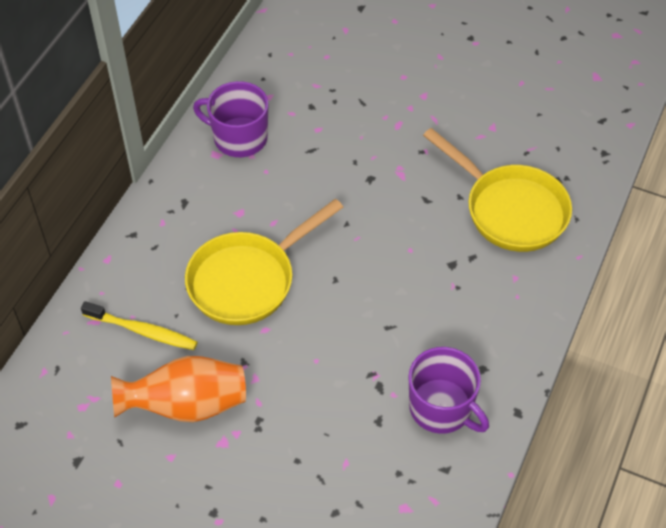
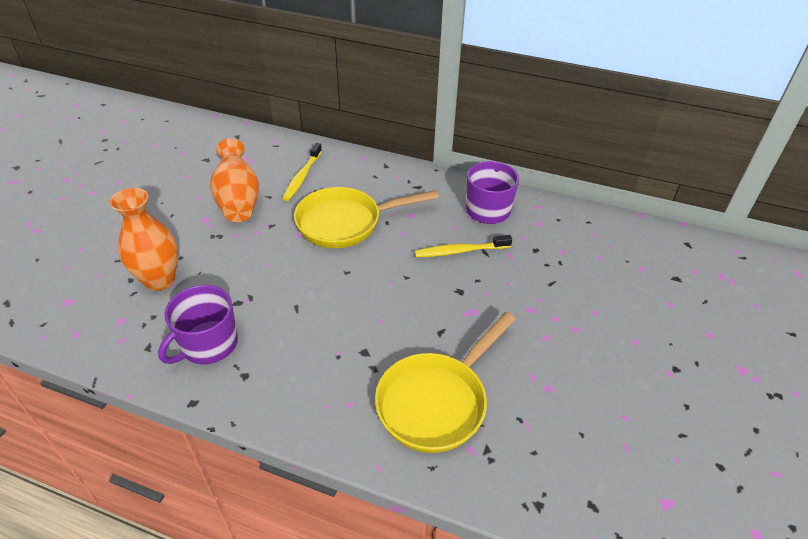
camera: 85 degrees right, 10 degrees down
(248, 280) = (345, 223): yellow pan -> yellow pan turned 60 degrees counterclockwise
(308, 171) = (460, 251): none -> yellow toothbrush
(337, 477) = (160, 280): none -> orange vase

